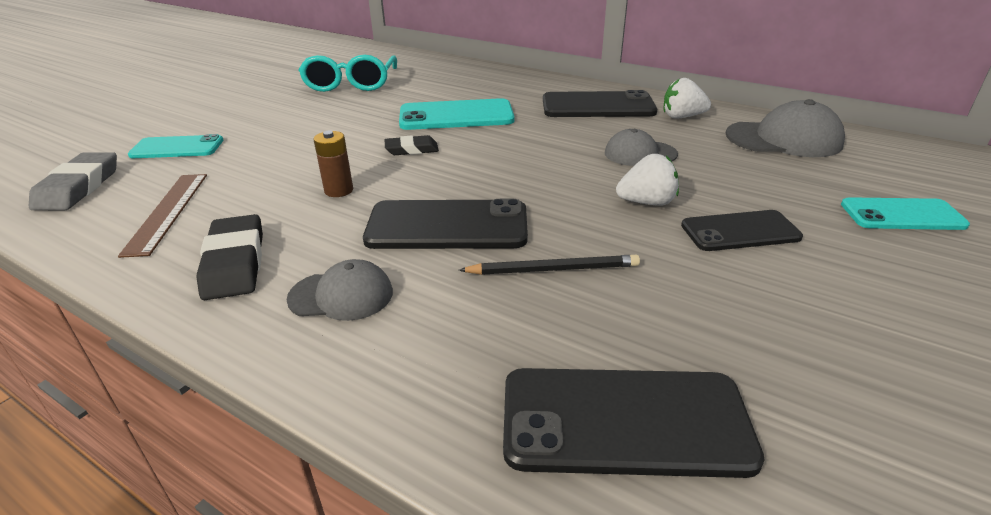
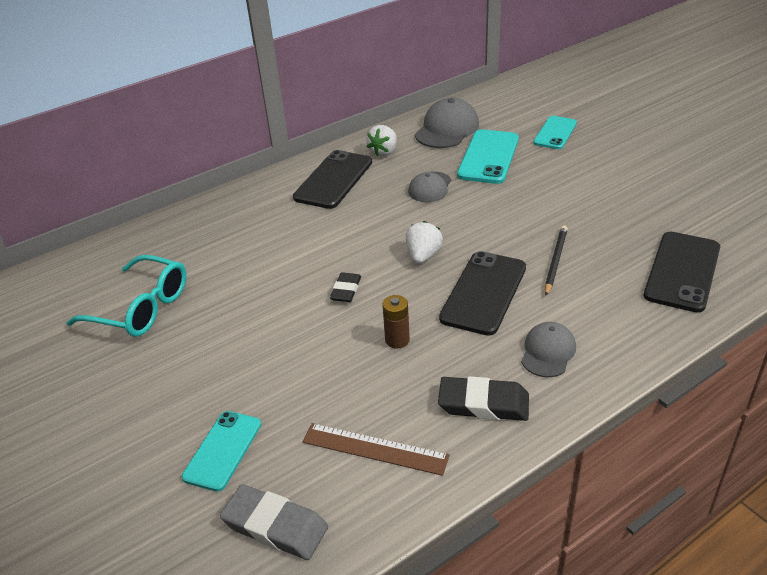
camera: 65 degrees left, 5 degrees up
(456, 116) = (293, 254): turquoise phone -> turquoise phone (488, 157)
(647, 202) = (497, 206): white strawberry -> white strawberry (423, 255)
(740, 231) = (546, 186): black phone -> none

